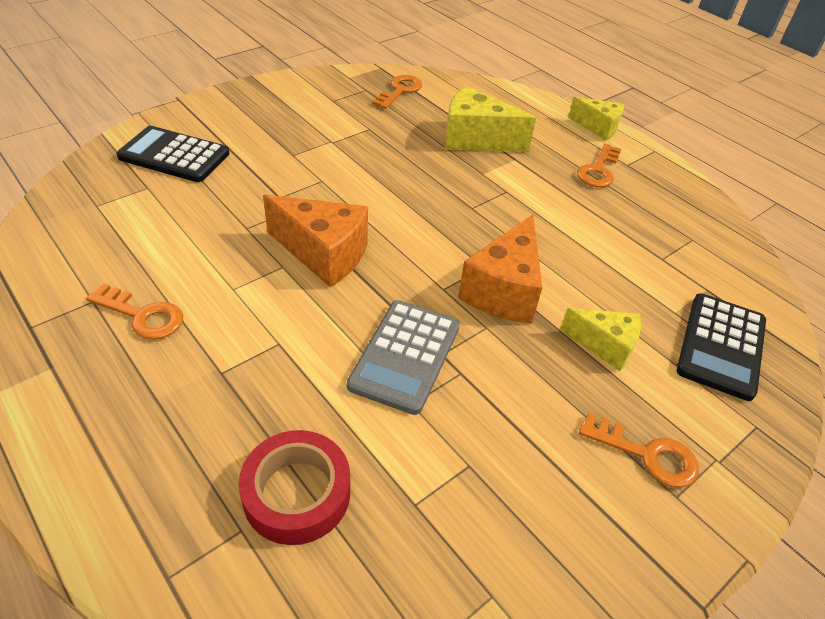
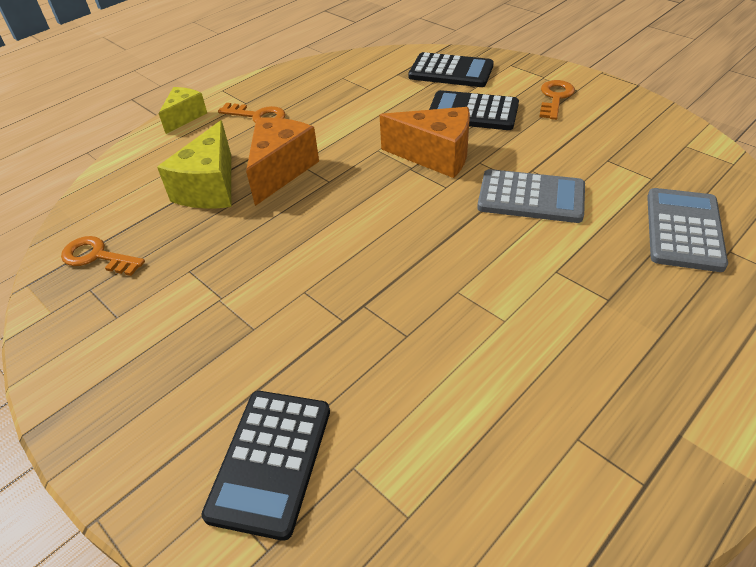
camera: 90 degrees left, 0 degrees up
(142, 315) = (575, 381): orange key -> none
(297, 493) = (684, 230): red tape -> grey calculator
(323, 254) = (429, 265): orange cheese -> orange cheese (280, 170)
(604, 346) = (473, 112): yellow cheese -> black calculator

